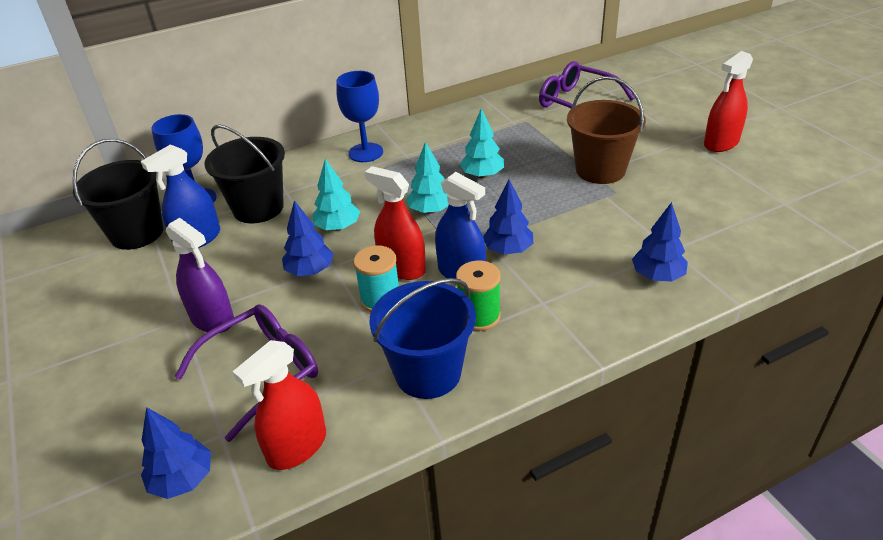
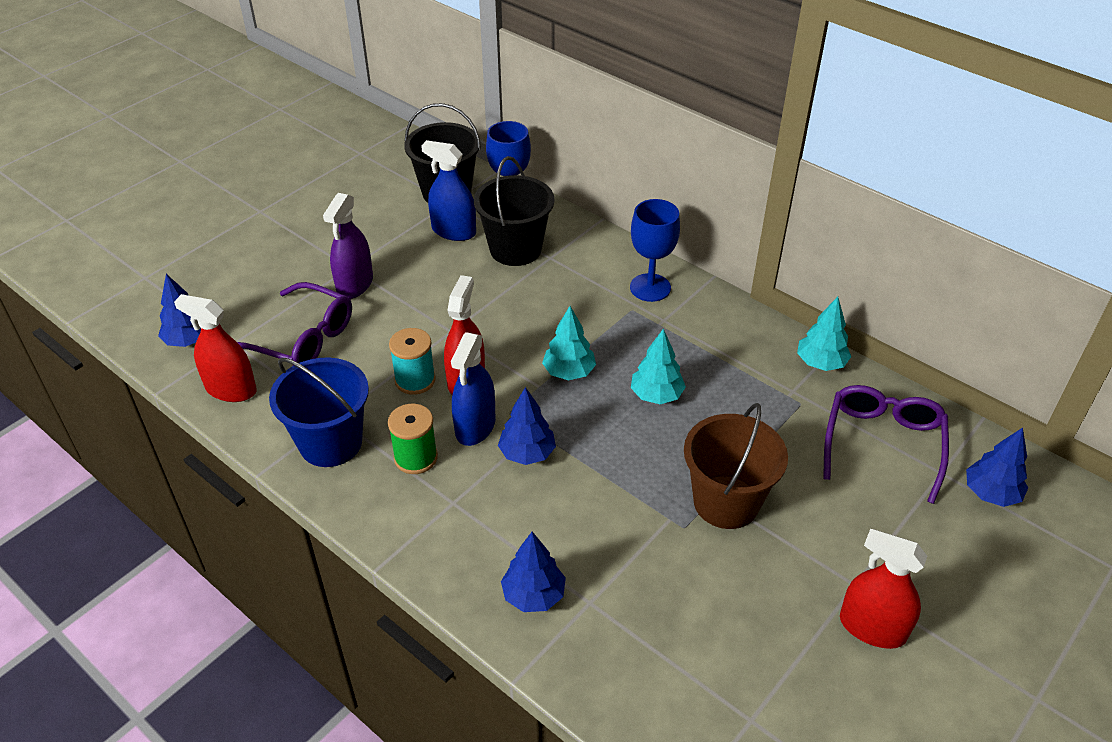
camera: 65 degrees right, 5 degrees up
(310, 271) = (437, 319): blue tree -> blue tree (990, 493)
(337, 227) = (510, 313): turquoise tree -> turquoise tree (820, 363)

